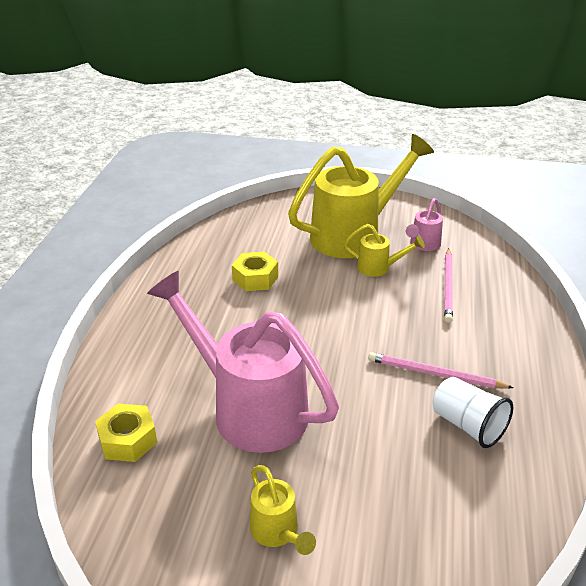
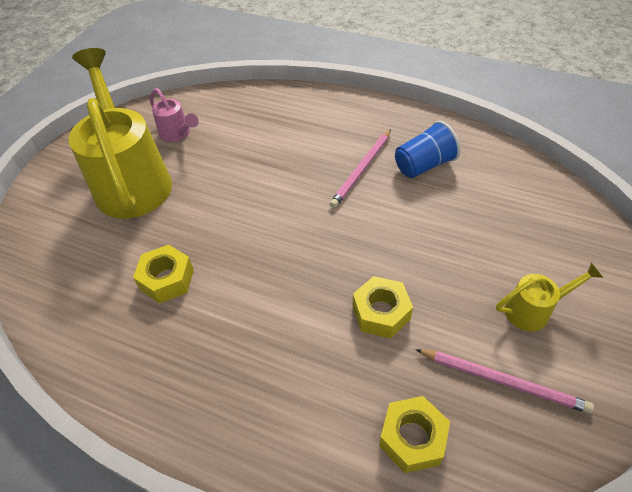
camera: 75 degrees left, 15 degrees up
(249, 408) = (381, 313): pink watering can -> yellow nut
(378, 268) = (198, 173): yellow watering can -> none
(448, 286) = (249, 134): pink pencil -> pink pencil (503, 381)
(468, 425) = (423, 165): white cup -> blue cup

